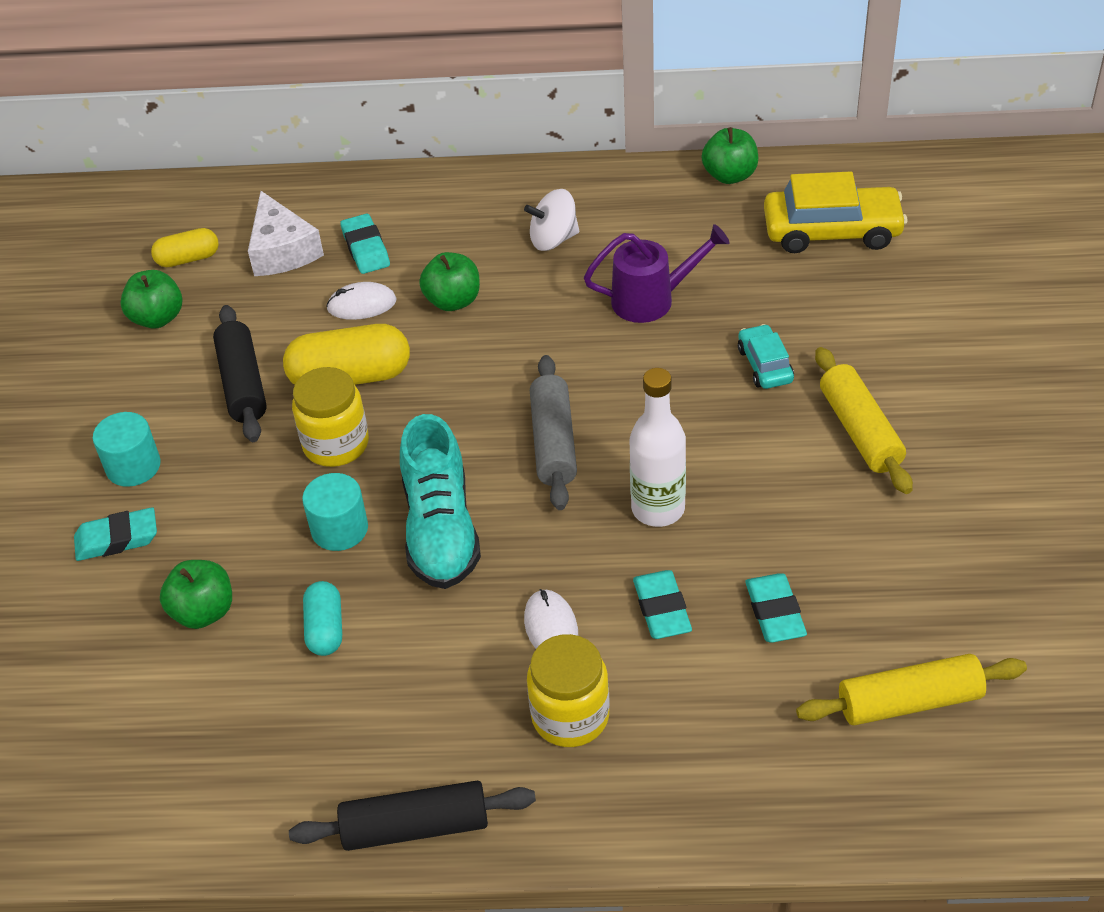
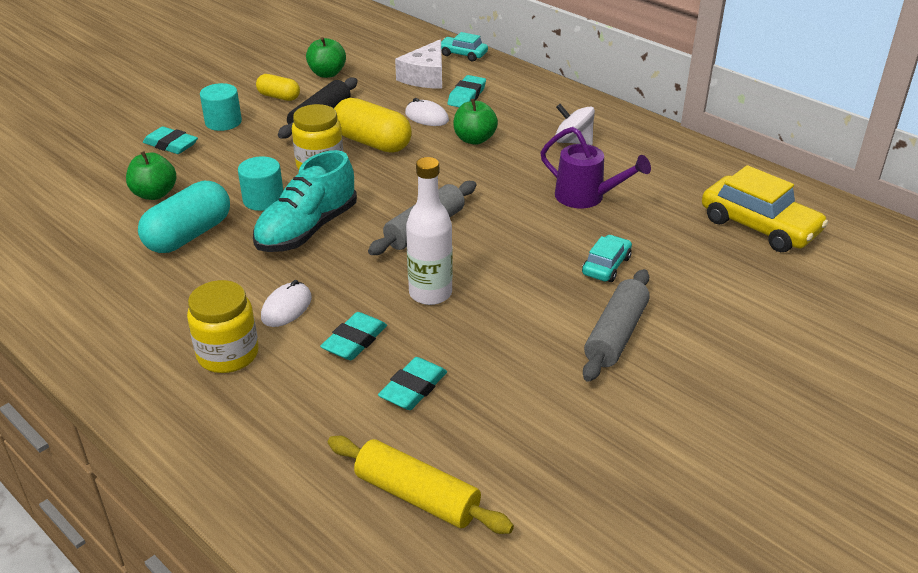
camera: 40 degrees right, 10 degrees down
(188, 259) = (378, 59): yellow capsule -> yellow capsule (279, 97)
(280, 192) = (463, 54): none -> turquoise car
(325, 629) = (189, 235): turquoise capsule -> turquoise capsule, size x1.74
(415, 827) = (82, 346): black rolling pin -> none
(730, 175) = (730, 166): green apple -> none
(860, 431) = (616, 335): yellow rolling pin -> grey rolling pin

